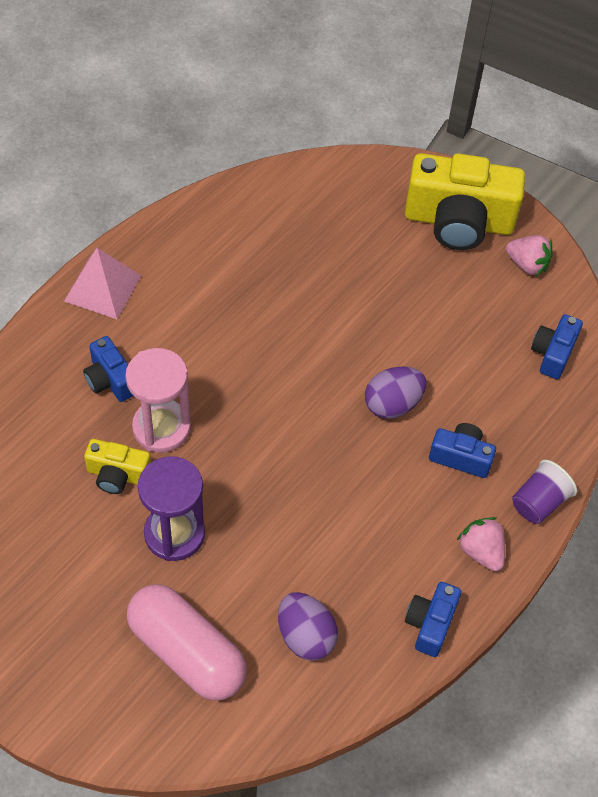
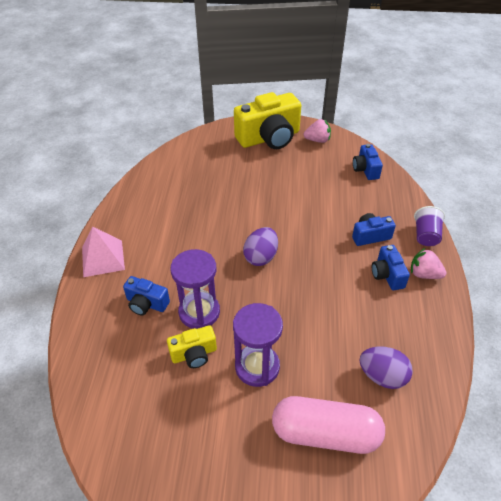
camera: 30 degrees left, 10 degrees down
(161, 428) = (199, 312): pink hourglass -> purple hourglass
(392, 404) = (314, 230): purple egg -> purple egg (261, 257)
(430, 624) = (437, 325): blue camera -> blue camera (387, 275)

